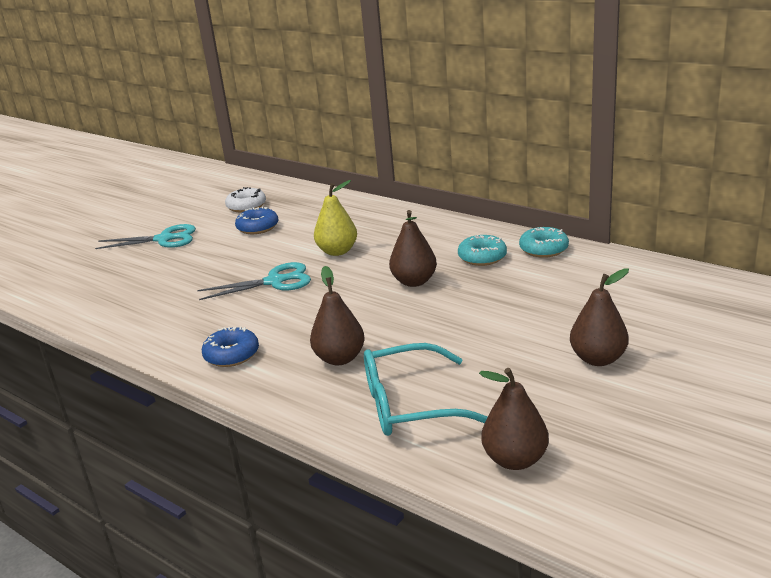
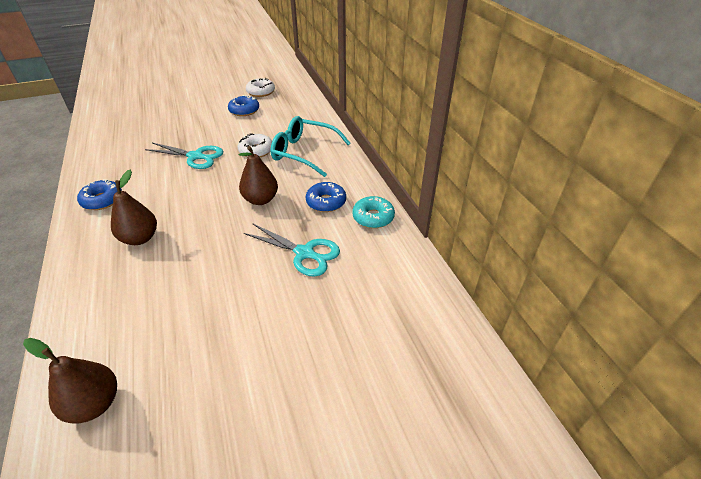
camera: 30 degrees right, 15 degrees up
(164, 239) = (193, 97): turquoise scissors -> turquoise scissors (304, 253)
(337, 251) = (256, 151): yellow pear -> white donut
(410, 404) = (117, 304): turquoise glasses -> turquoise glasses (304, 152)
(482, 257) = (326, 202): turquoise donut -> blue donut
(598, 359) = (267, 347): brown pear -> none

